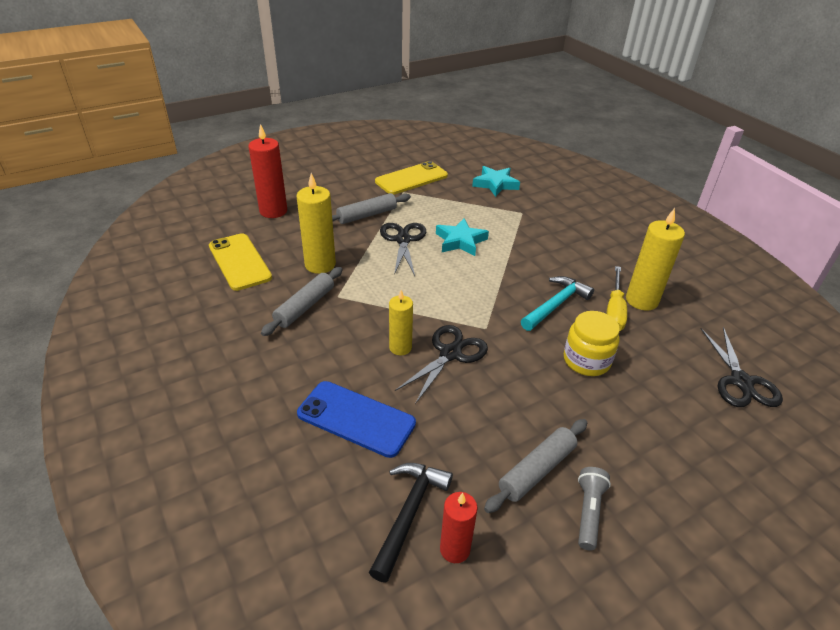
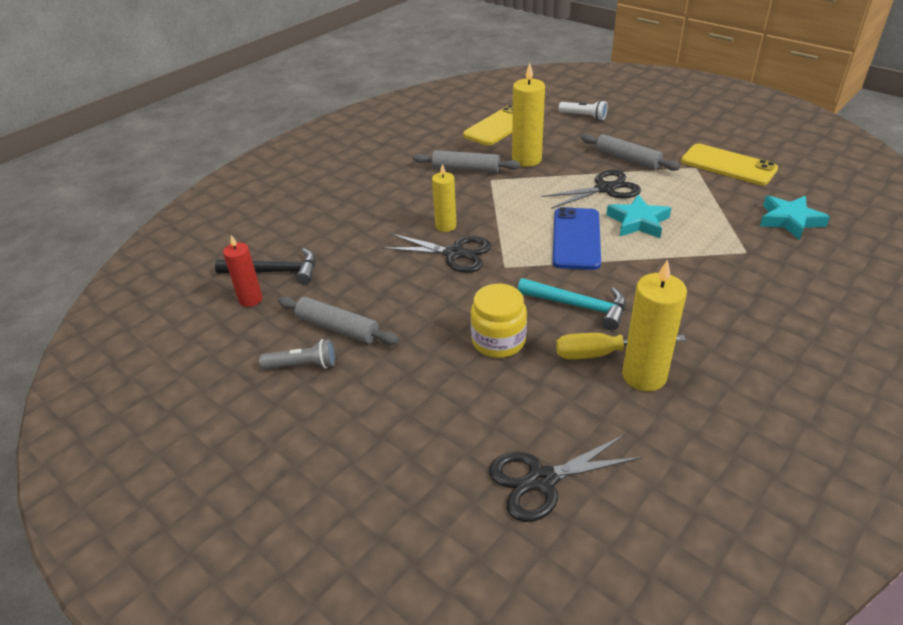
camera: 75 degrees right, 0 degrees up
(273, 211) = (584, 116): red candle -> white flashlight
(356, 419) = (354, 226): blue phone -> blue phone (576, 239)

